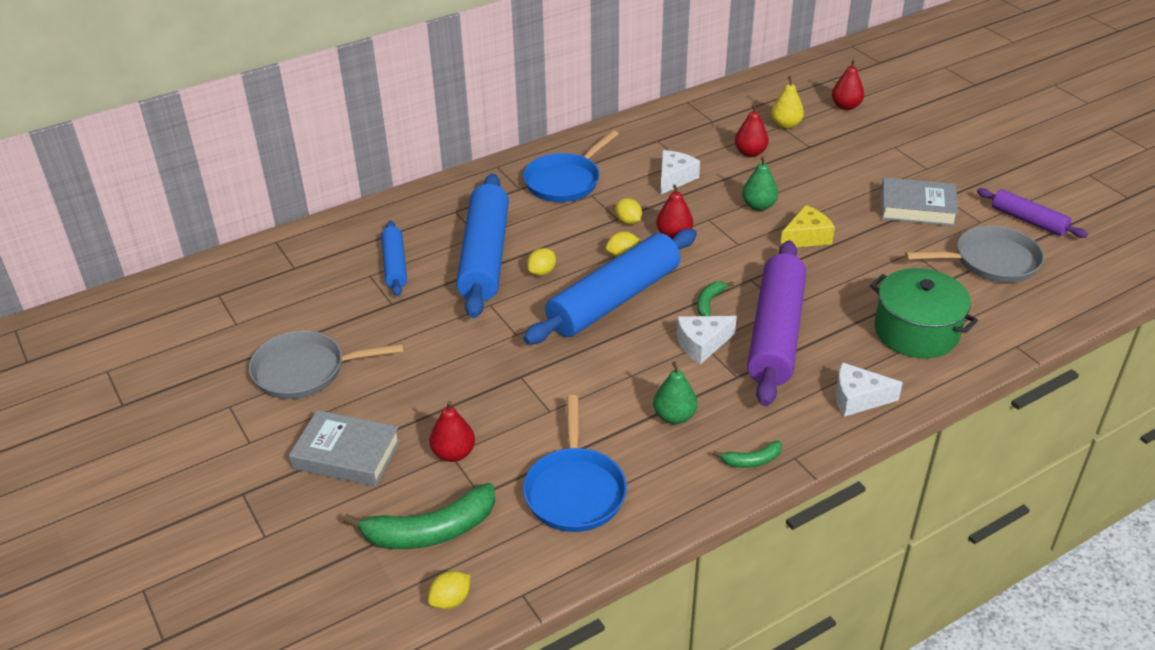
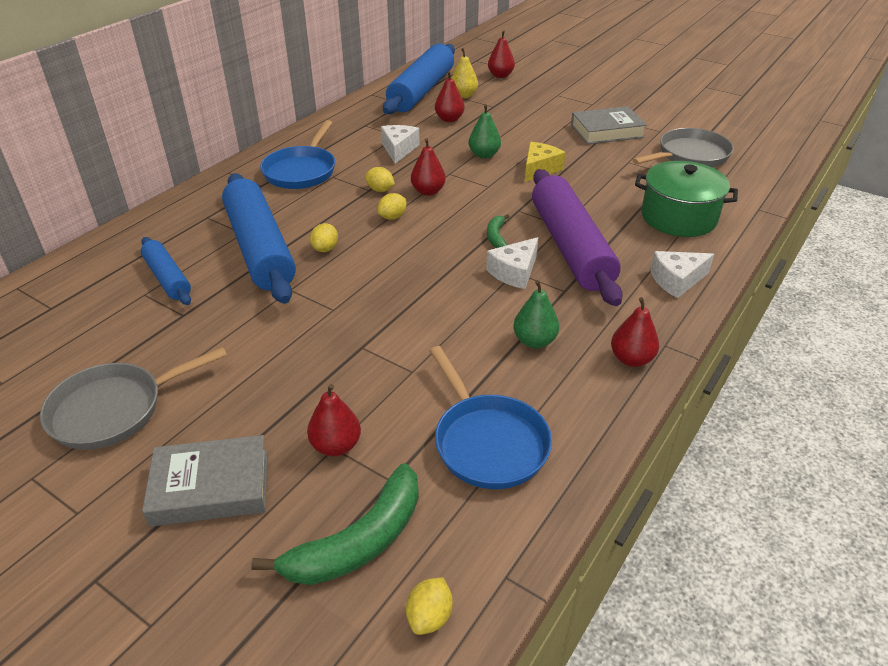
camera: 25 degrees left, 0 degrees up
(614, 299) = (409, 255): blue rolling pin -> blue rolling pin (421, 91)
(752, 460) = (631, 359): green banana -> red pear
(1028, 220) = (692, 123): purple rolling pin -> none

